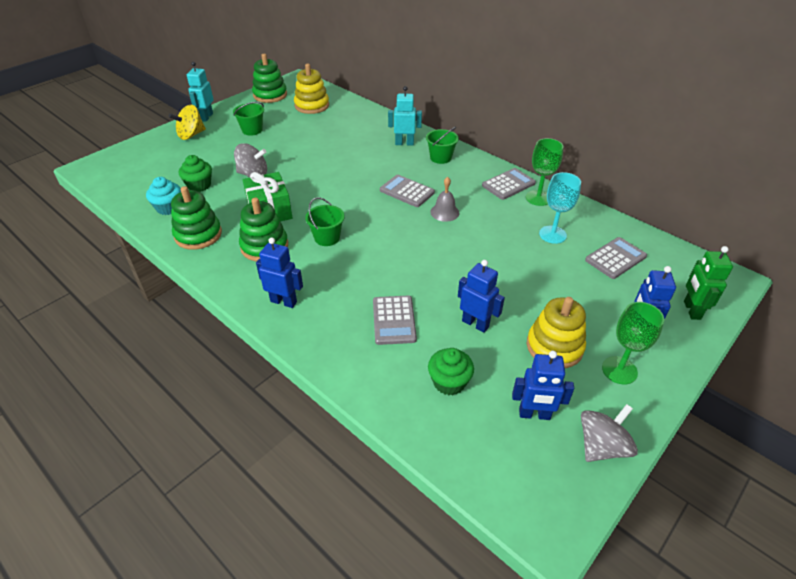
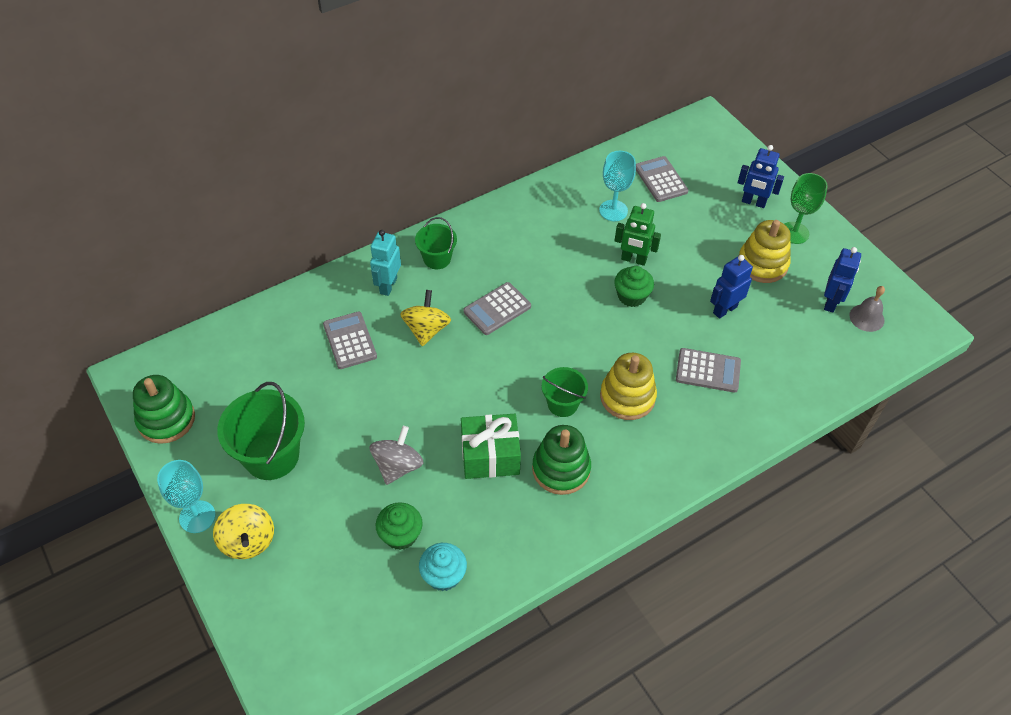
camera: 75 degrees left, 10 degrees up
(198, 235) = (516, 540): green stacking toy -> none
(206, 117) = (197, 517): turquoise robot -> turquoise goblet
(252, 130) = (271, 456): green bucket -> green bucket, size x1.74
(284, 301) = (661, 461): blue robot -> none
(312, 105) = (232, 369): yellow stacking toy -> yellow stacking toy (627, 397)
(372, 165) = (426, 329): none -> yellow spinning top
(444, 212) = (549, 285): grey bell -> grey bell (866, 317)
(449, 382) = (790, 348): green cupcake -> green cupcake (631, 296)
(508, 184) = (515, 215): grey calculator -> grey calculator (350, 341)
(538, 198) = (549, 200): green goblet -> none
(601, 446) = (864, 273): grey spinning top -> none
(691, 310) = (737, 160): green robot -> green robot (633, 260)

